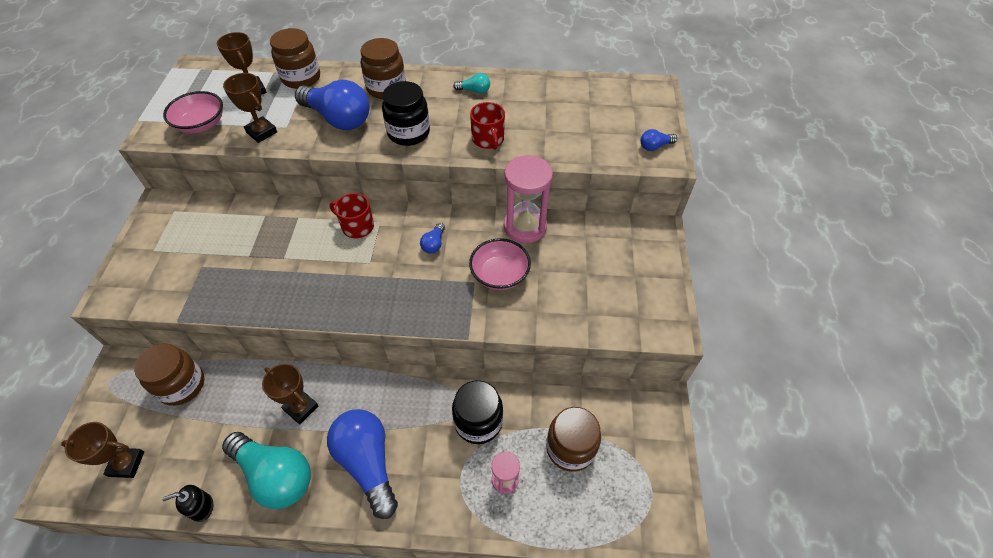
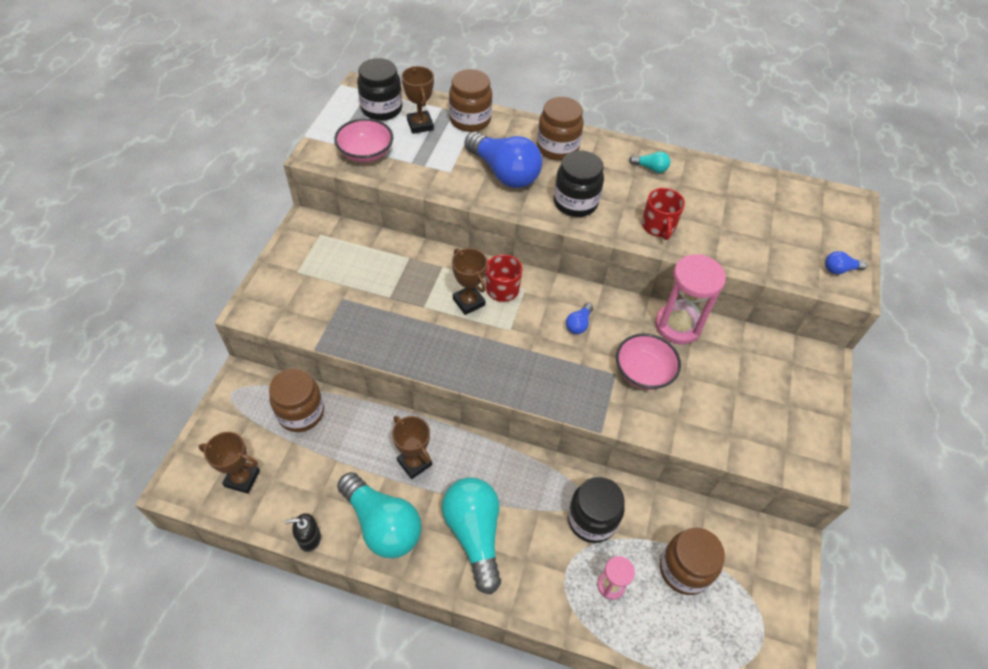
camera: 10 degrees right, 0 degrees up
(214, 83) = (381, 109): none -> black jar
(261, 132) = (425, 173): brown trophy -> brown trophy (469, 302)
(368, 463) = (474, 534): blue light bulb -> turquoise light bulb

